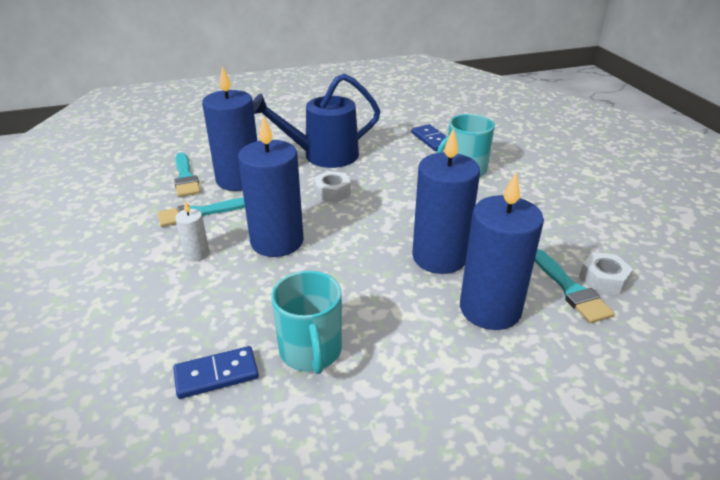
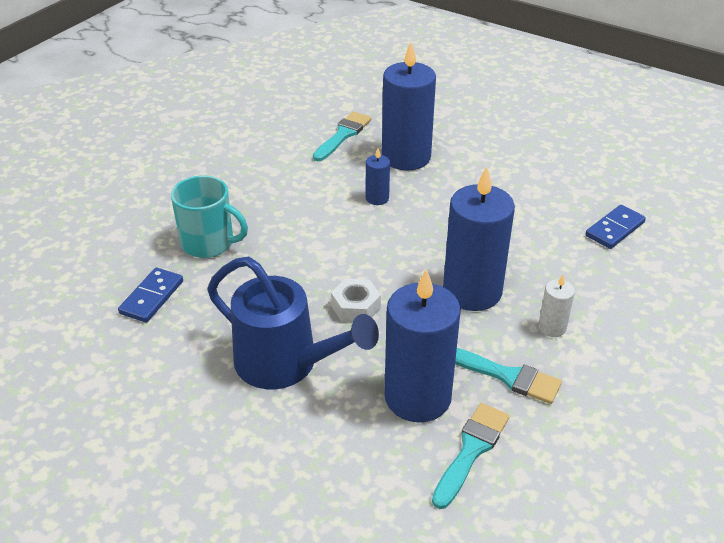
camera: 130 degrees left, 5 degrees up
(216, 375) = (614, 229): blue domino -> blue domino turned 75 degrees counterclockwise
(311, 351) = (543, 205): turquoise mug -> none
(439, 257) = (377, 198): blue candle -> blue candle, size x0.45
(603, 280) = (315, 127): white nut -> none

